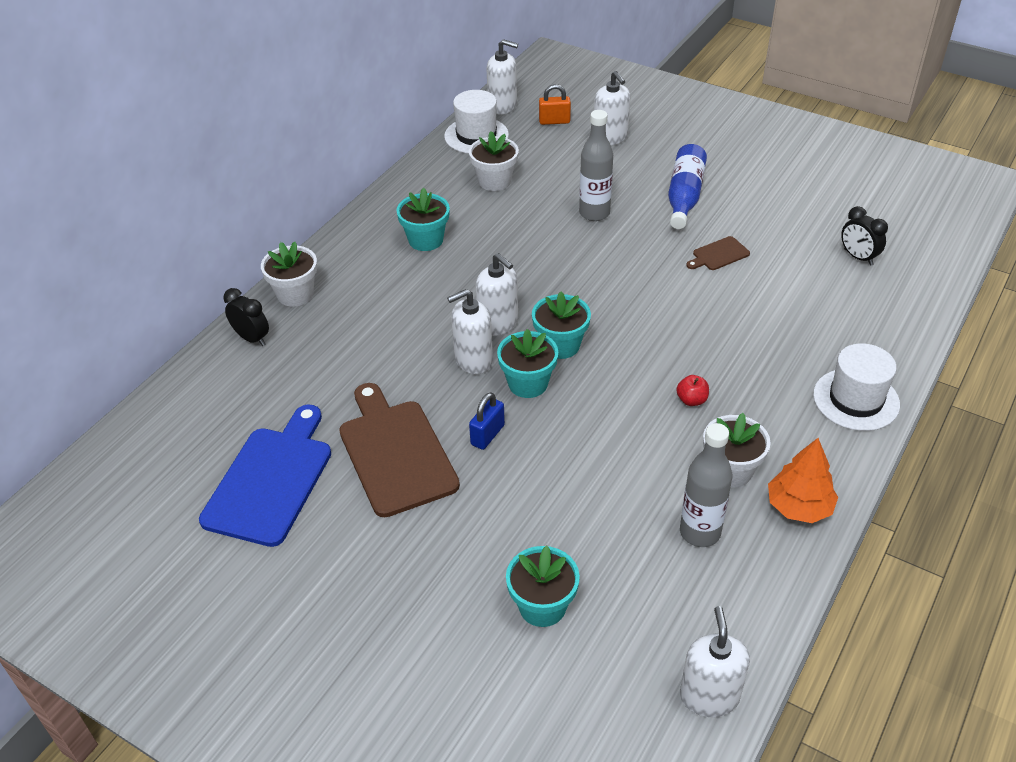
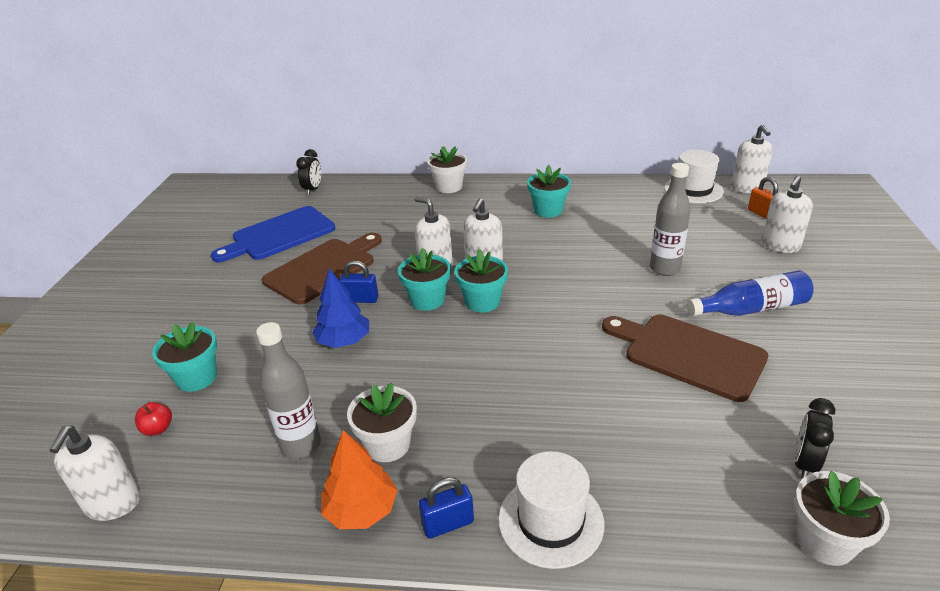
camera: 65 degrees right, 10 degrees down
(252, 338) = (398, 188): black clock -> black clock (313, 190)
(271, 480) = (279, 235): blue cutting board -> blue cutting board turned 150 degrees clockwise
(494, 181) = (648, 214): white flower pot -> white flower pot (825, 541)
(556, 466) = (344, 341): none -> blue tree
(691, 400) = (466, 393): red apple -> red apple (158, 429)
(709, 696) = (112, 503): white soap dispenser -> white soap dispenser turned 120 degrees clockwise
(718, 254) = (688, 354): brown cutting board -> brown cutting board, size x2.19
(835, 457) = (448, 524): none -> blue padlock

